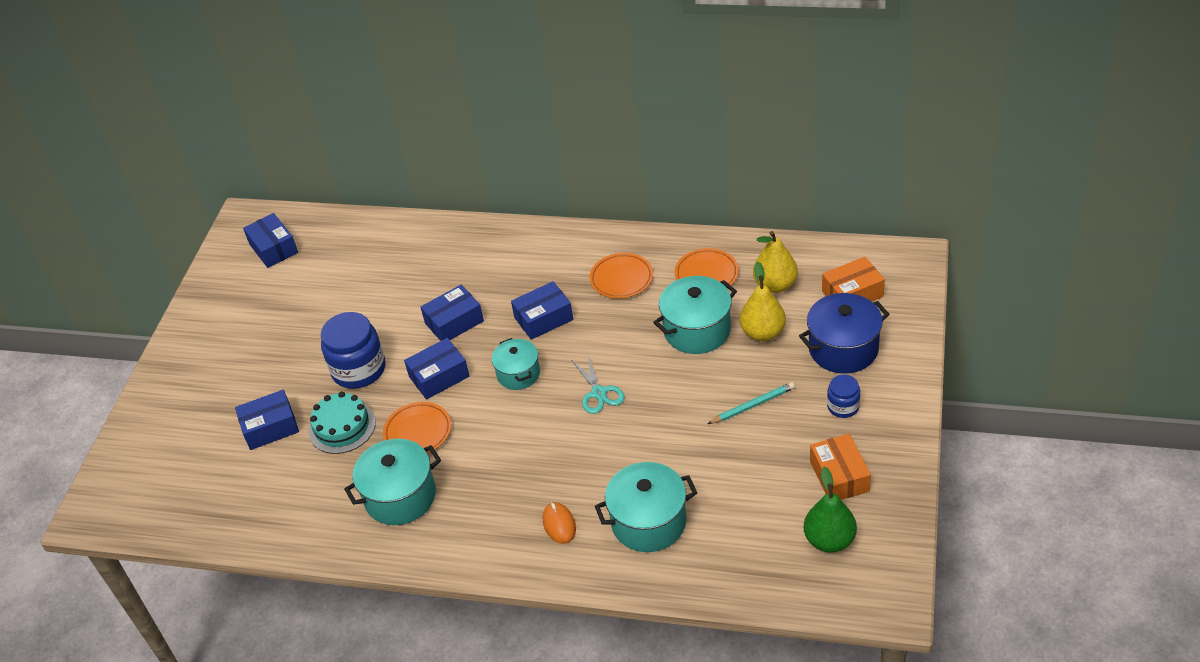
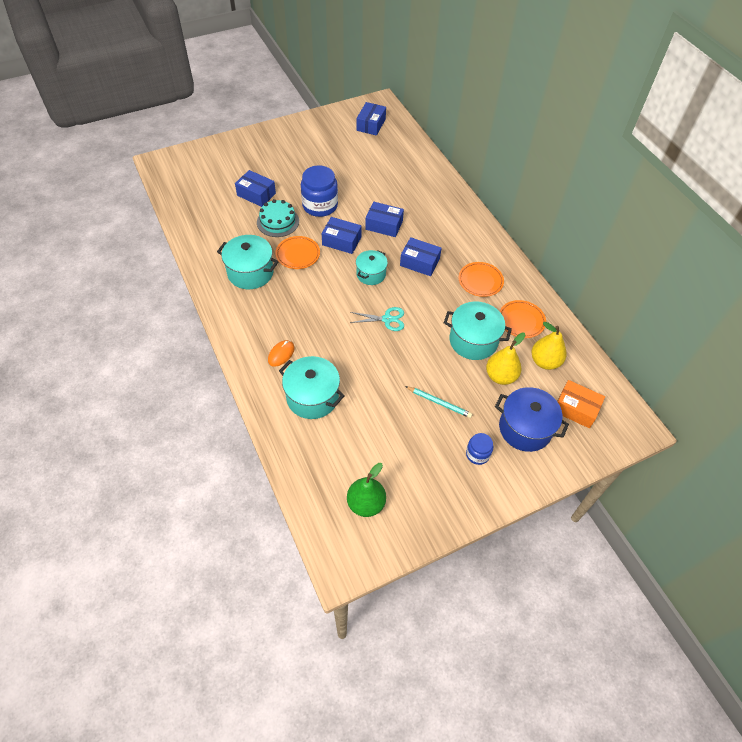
camera: 45 degrees right, 10 degrees up
(599, 393) = (387, 319): turquoise scissors -> turquoise scissors turned 120 degrees counterclockwise
(839, 476) = (420, 482): orange box -> none

